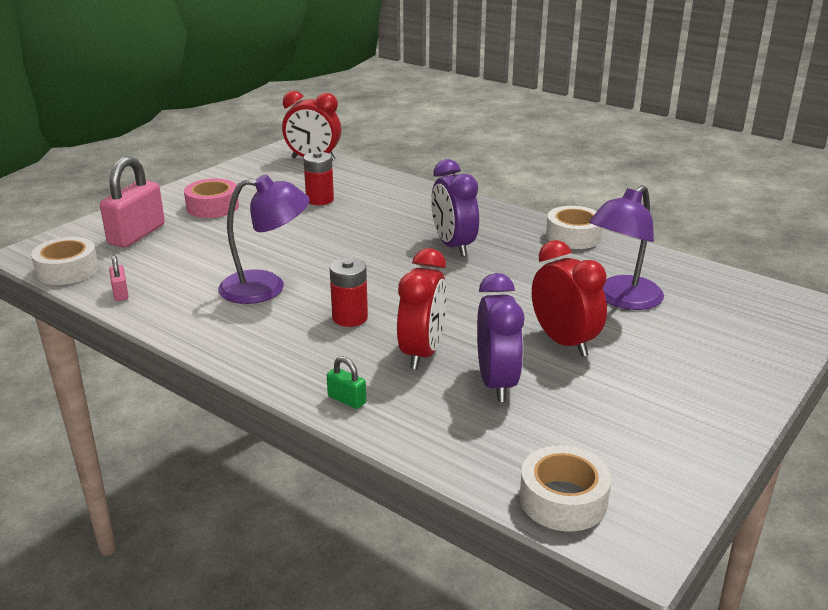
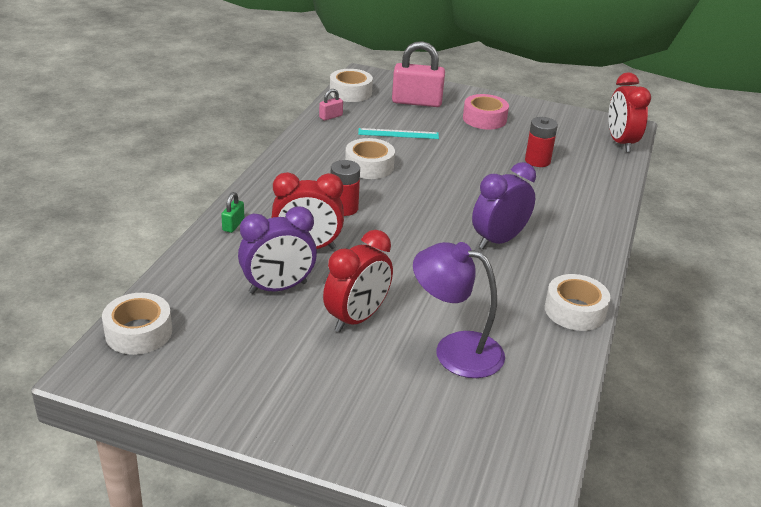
camera: 70 degrees right, 5 degrees up
(204, 258) = (398, 134): none -> turquoise ruler
(266, 288) = (369, 166): purple lamp -> white tape

